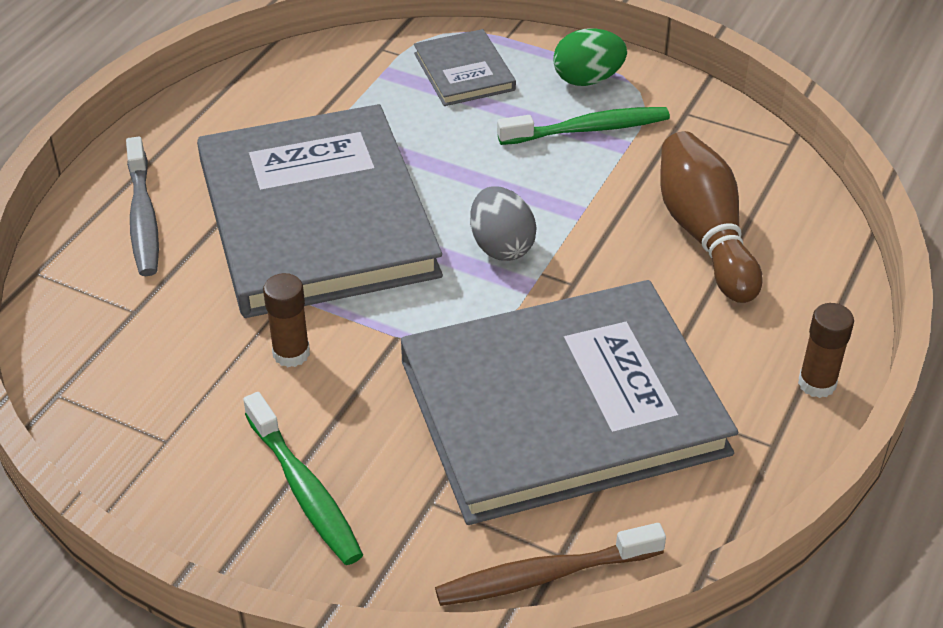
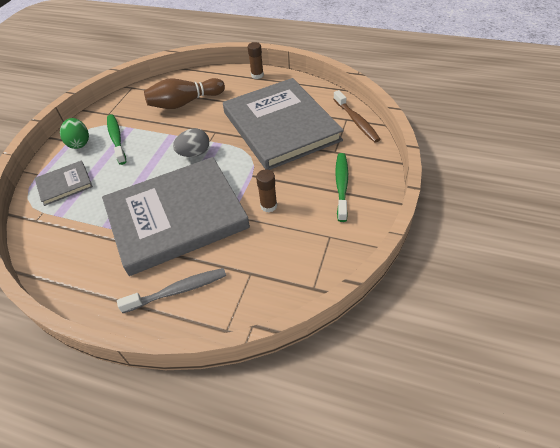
camera: 95 degrees left, 5 degrees up
(305, 490) = (341, 185): green toothbrush -> green toothbrush turned 45 degrees counterclockwise

